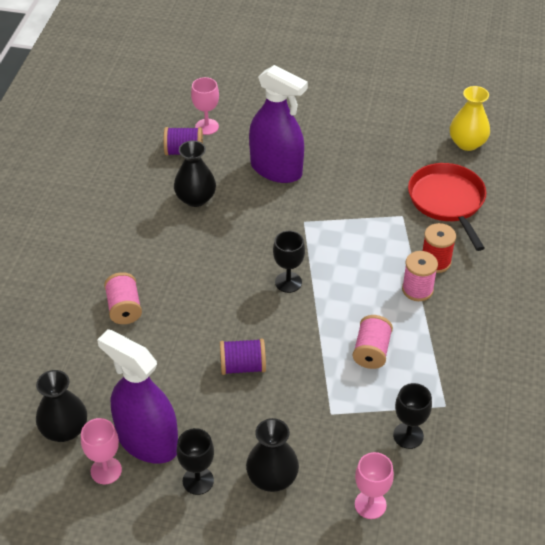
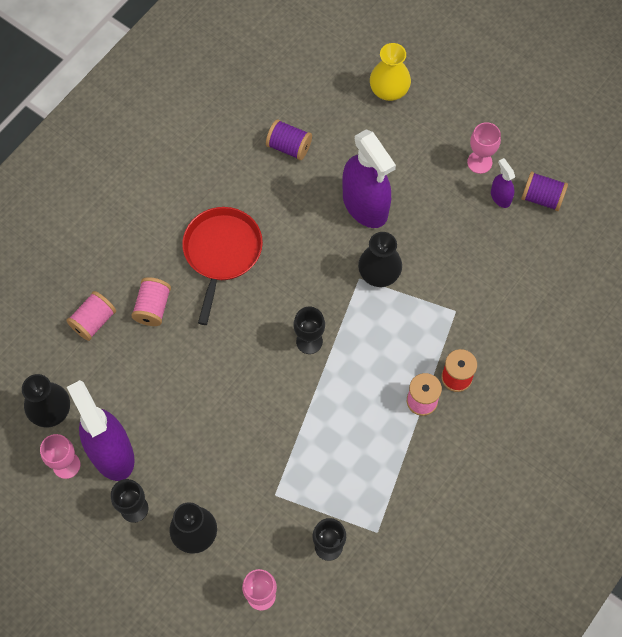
camera: 25 degrees right, 20 degrees up
(195, 198) = (272, 209): black vase -> black vase (379, 273)
(207, 127) = (325, 124): pink goblet -> pink goblet (479, 162)
(243, 366) = (224, 413): purple spool -> purple spool (541, 198)
(371, 351) = (343, 448): pink spool -> pink spool (93, 321)
(386, 128) = (500, 197): none -> purple spray bottle
(447, 201) = (509, 312): red pan -> red pan (222, 252)
(467, 143) = (570, 249): yellow vase -> yellow vase (389, 90)

